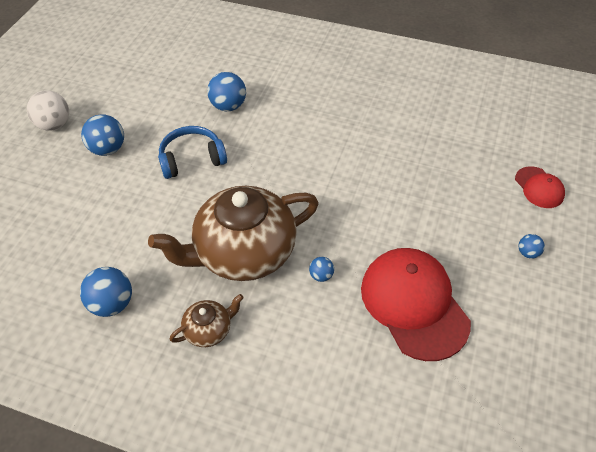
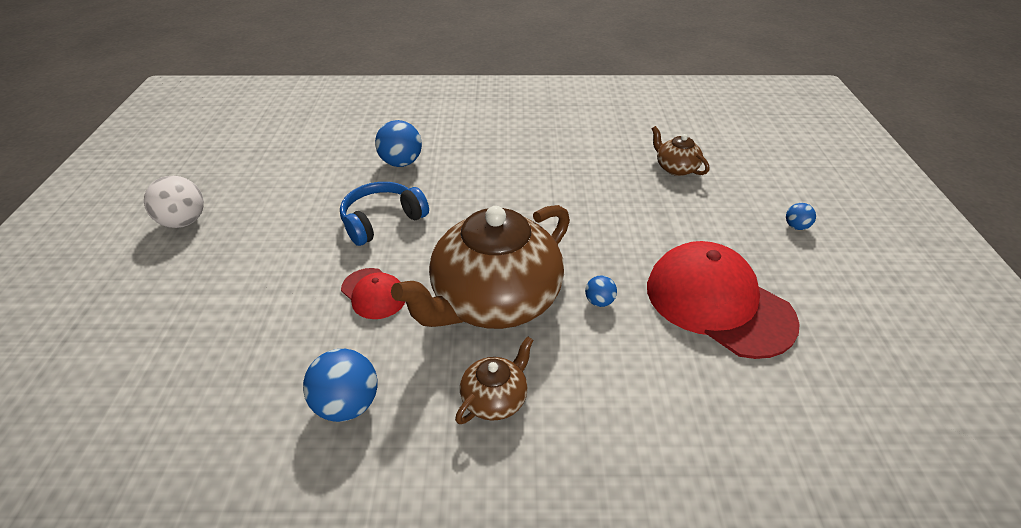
camera: 20 degrees left, 10 degrees down
(108, 149) = (268, 233): blue ball -> none
(456, 166) = (675, 168): none -> brown teapot
(539, 187) = (765, 169): red cap -> red cap (374, 293)

